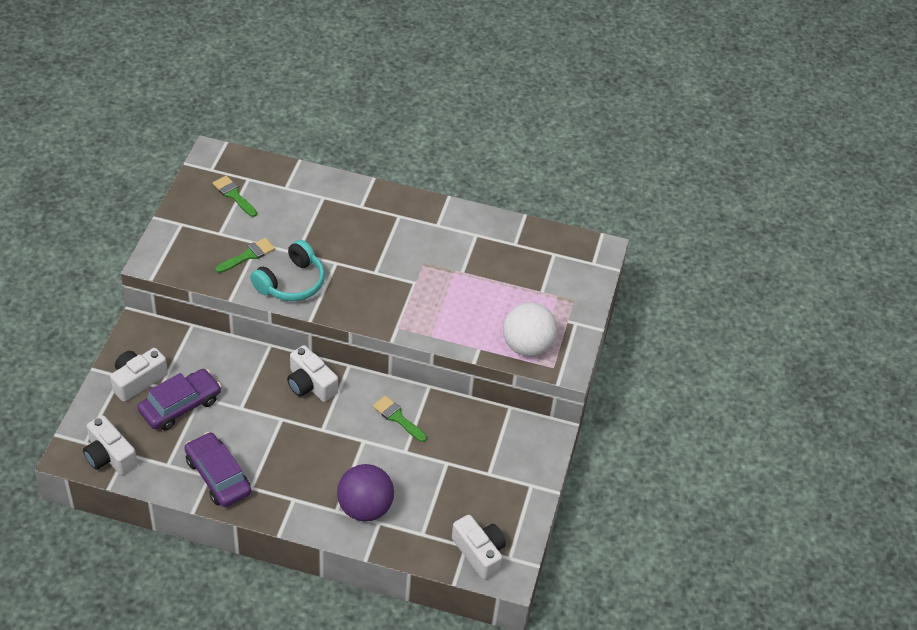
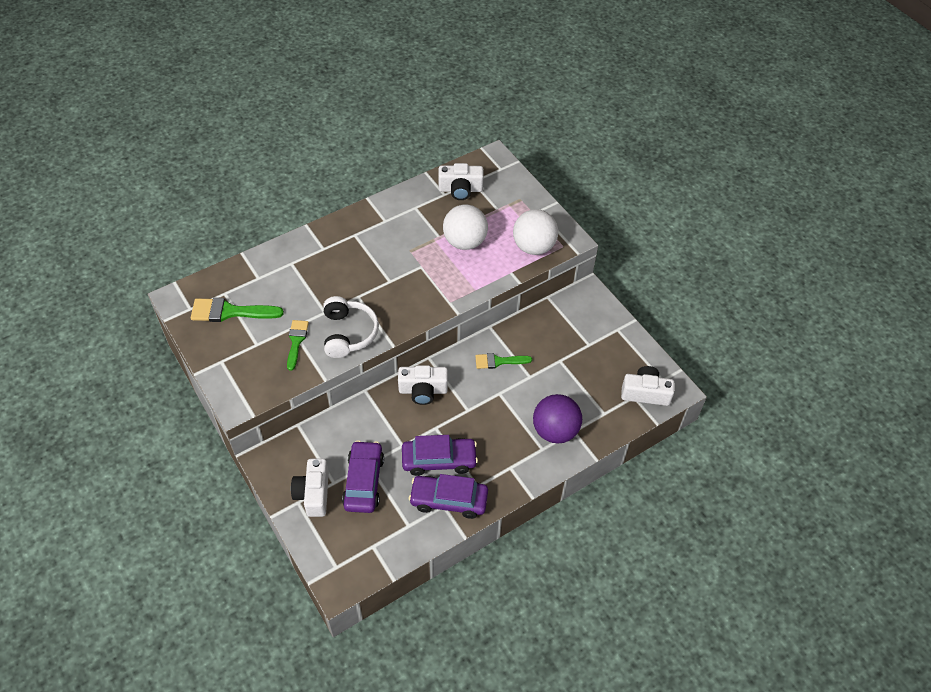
camera: 45 degrees left, 5 degrees up
(109, 456) = (365, 559): white camera -> white camera (460, 189)
(234, 195) = (230, 312): green brush -> green brush, size x1.56
(251, 443) = (439, 460): none -> purple car
(291, 282) = (348, 333): turquoise headphones -> white headphones
(476, 294) = (465, 242): none -> white ball

